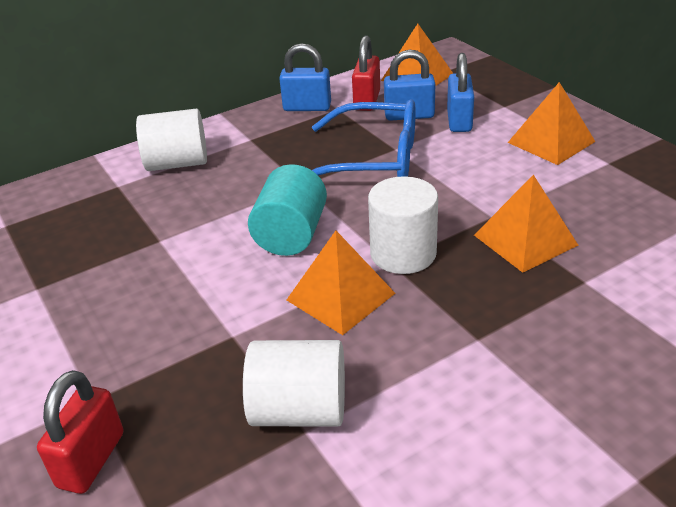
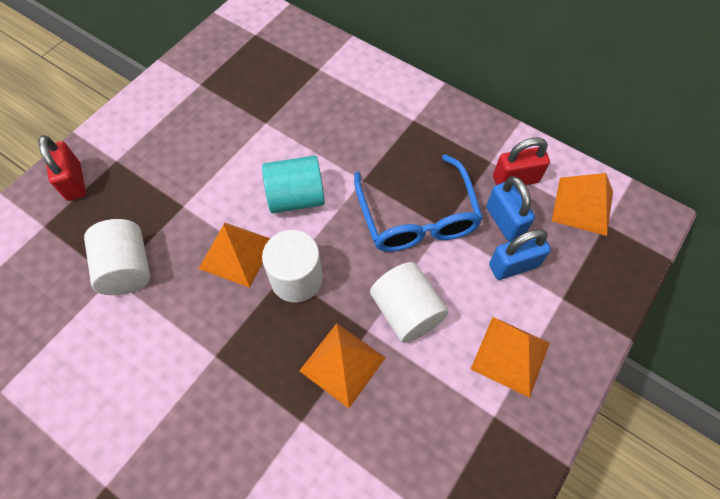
camera: 65 degrees right, 25 degrees up
(91, 460) = (74, 182): red padlock -> red padlock turned 75 degrees clockwise
(177, 163) = (360, 89): white cylinder -> white cylinder (406, 311)
(307, 107) = (481, 139): blue padlock -> none

